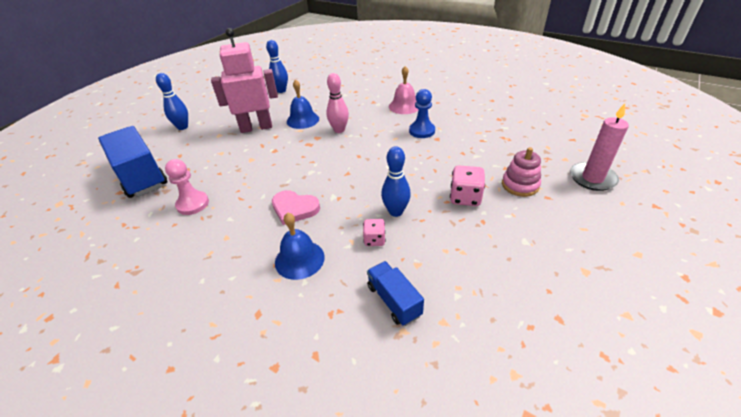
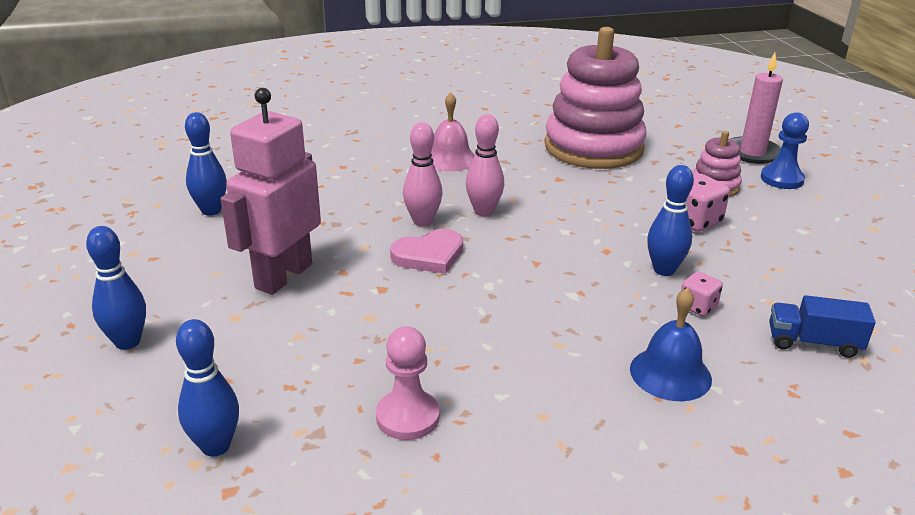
camera: 50 degrees left, 10 degrees down
(140, 176) = (216, 446): blue truck -> blue bowling pin
(294, 208) = (557, 333): pink heart -> pink heart (429, 255)
(303, 120) = (340, 233): blue bell -> none
(371, 138) = (484, 212): none -> pink bowling pin
(422, 131) = (527, 178): blue pawn -> blue pawn (781, 179)
(488, 130) = (593, 148): none -> pink stacking toy

